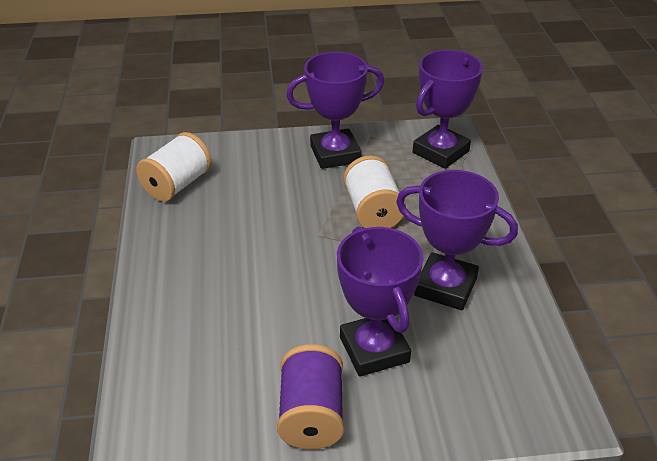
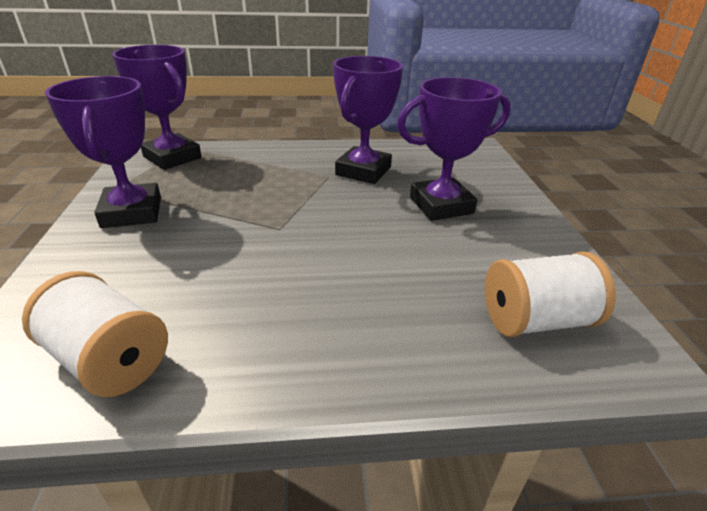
camera: 90 degrees left, 5 degrees down
(311, 415) = (526, 238): purple spool -> none
(373, 211) = (251, 195): white spool -> white spool (535, 320)

